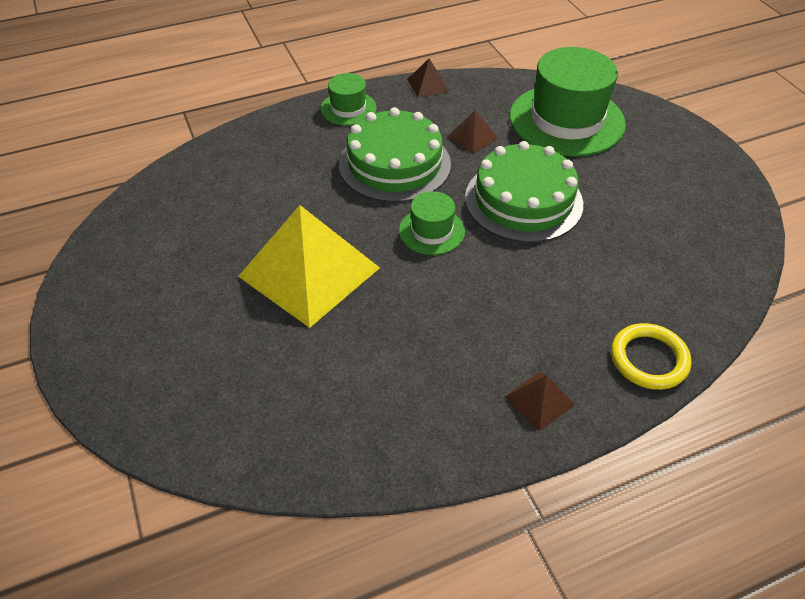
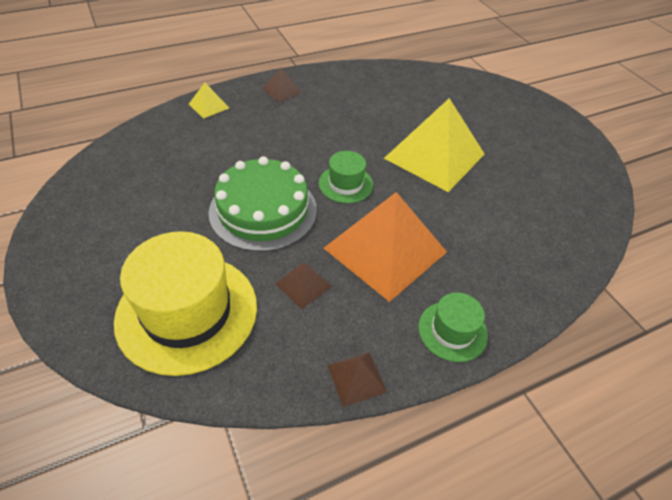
camera: 175 degrees right, 0 degrees up
(394, 164) = (385, 250): green cake -> orange pyramid
(566, 120) = (187, 312): green hat -> yellow hat
(649, 359) = (209, 106): yellow ring -> yellow pyramid

